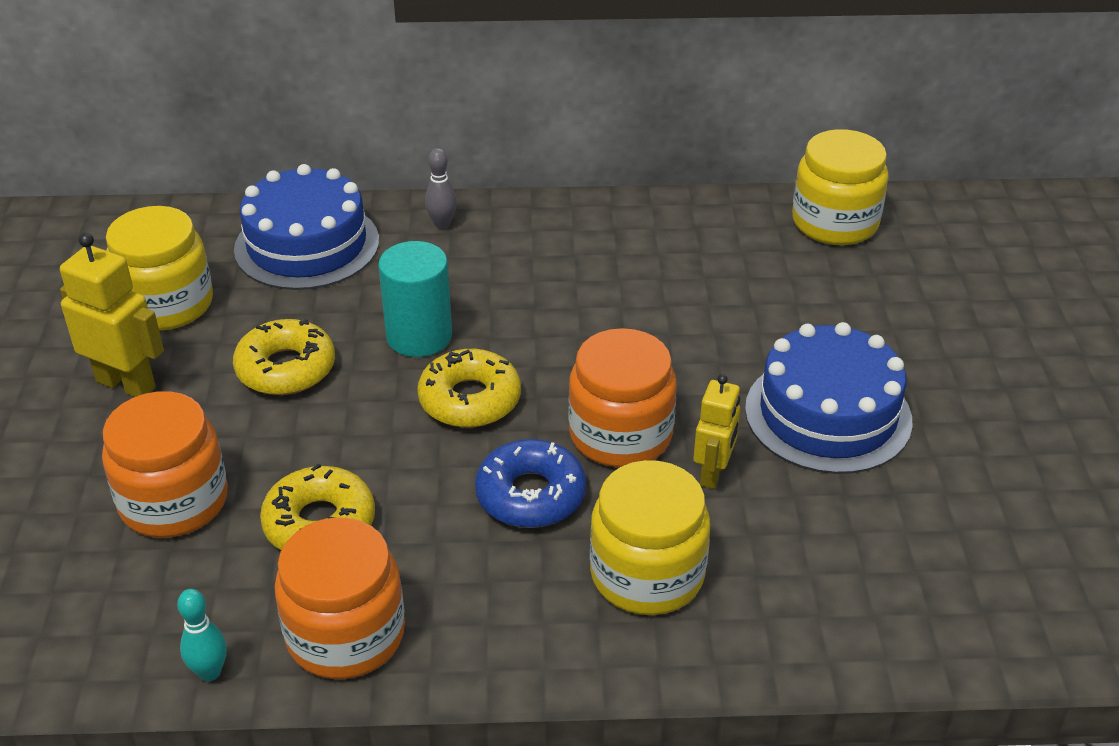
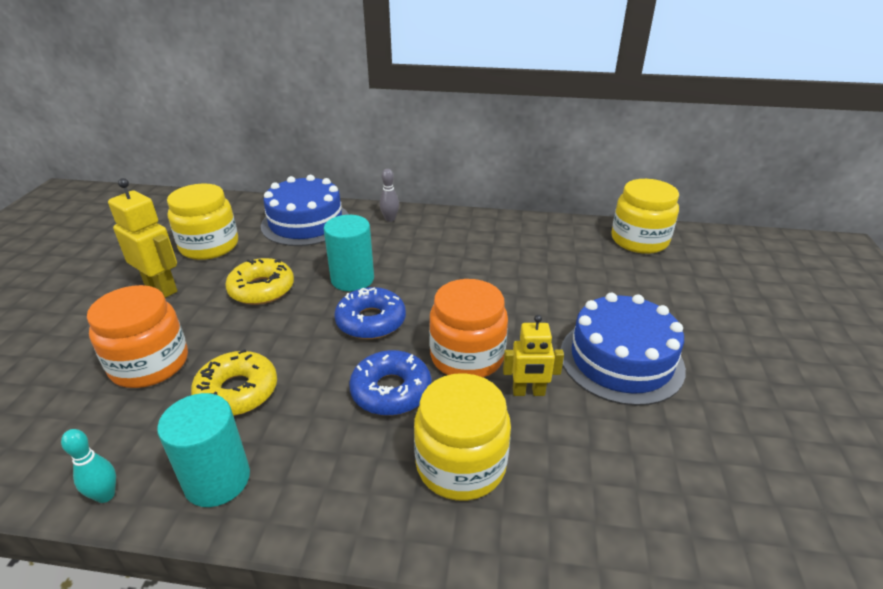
camera: 10 degrees right, 5 degrees down
(345, 635) = (217, 480): orange jar -> turquoise cylinder
(470, 400) = (371, 321): yellow donut -> blue donut
(713, 473) = (528, 392): yellow robot -> yellow robot turned 60 degrees clockwise

